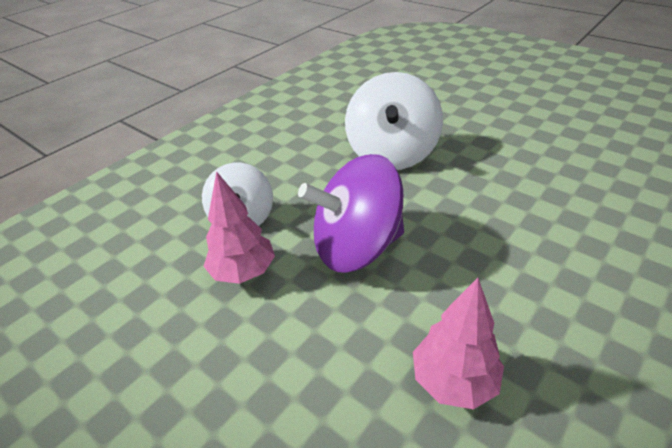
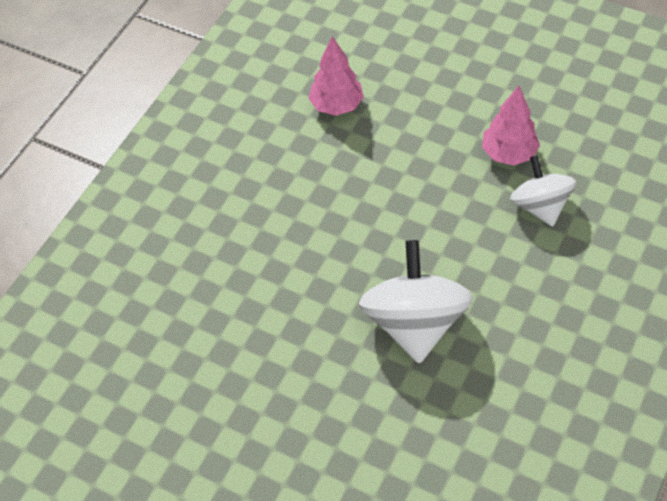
camera: 170 degrees right, 15 degrees up
(356, 247) = (422, 191): purple spinning top -> none

